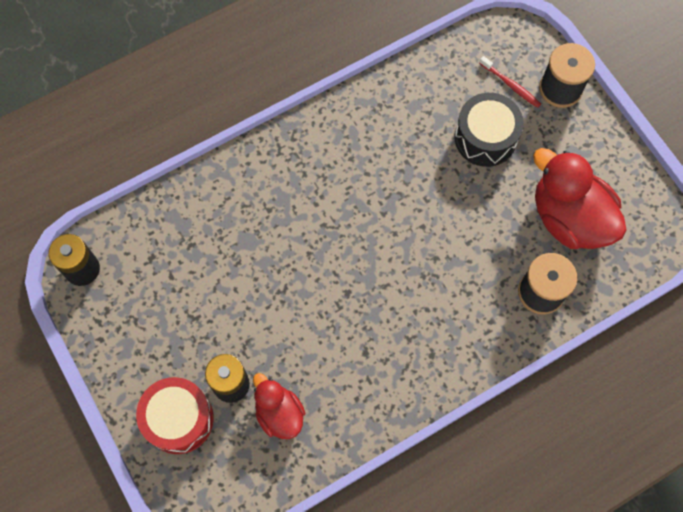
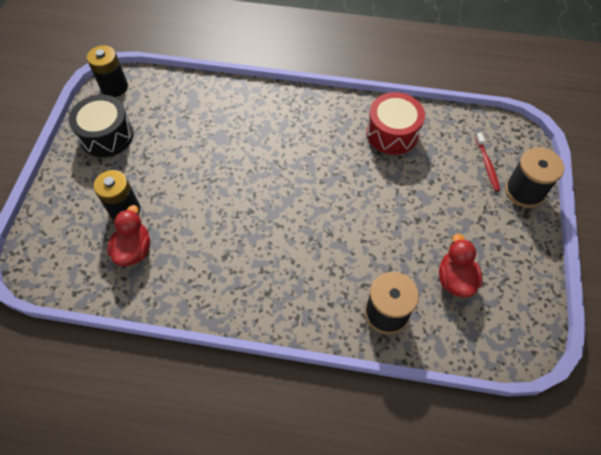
camera: 40 degrees right, 10 degrees down
(179, 419) = (75, 205): red drum -> red drum (392, 133)
(485, 138) = (437, 184): black drum -> black drum (107, 135)
(569, 218) = (455, 279): red duck -> red duck, size x0.58

